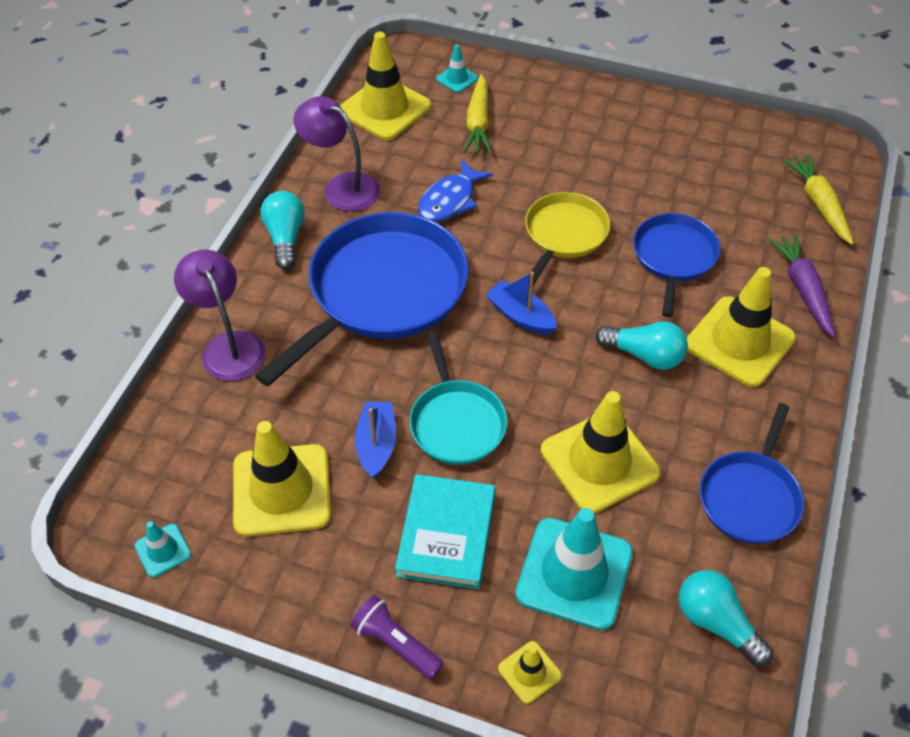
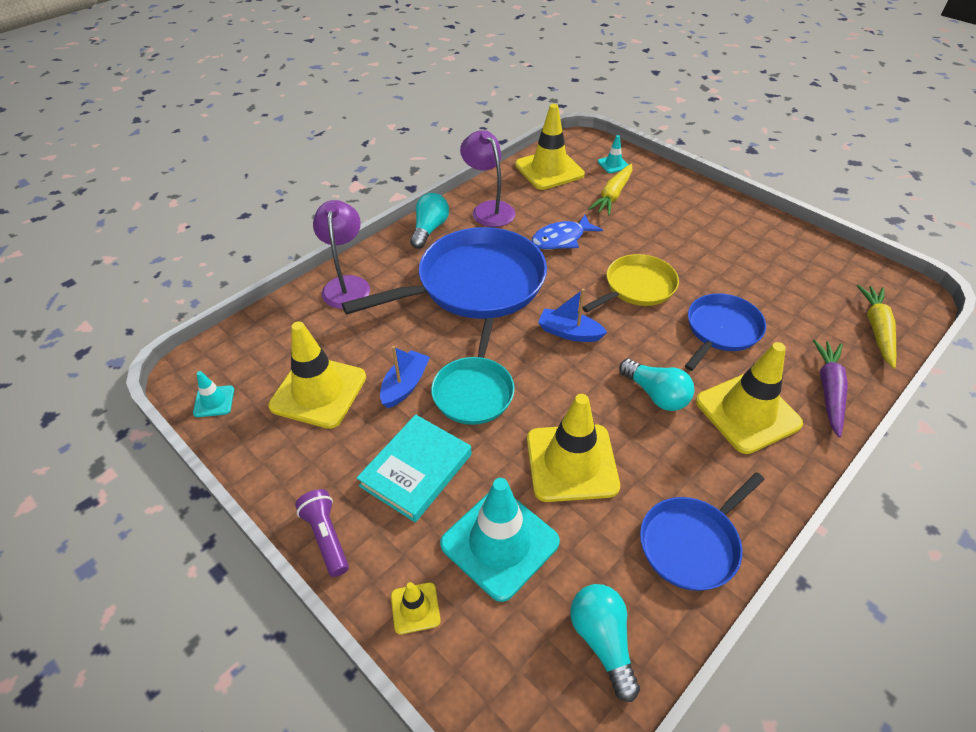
camera: 25 degrees right, 5 degrees down
(520, 316) = (569, 332): blue boat -> blue boat turned 45 degrees counterclockwise

